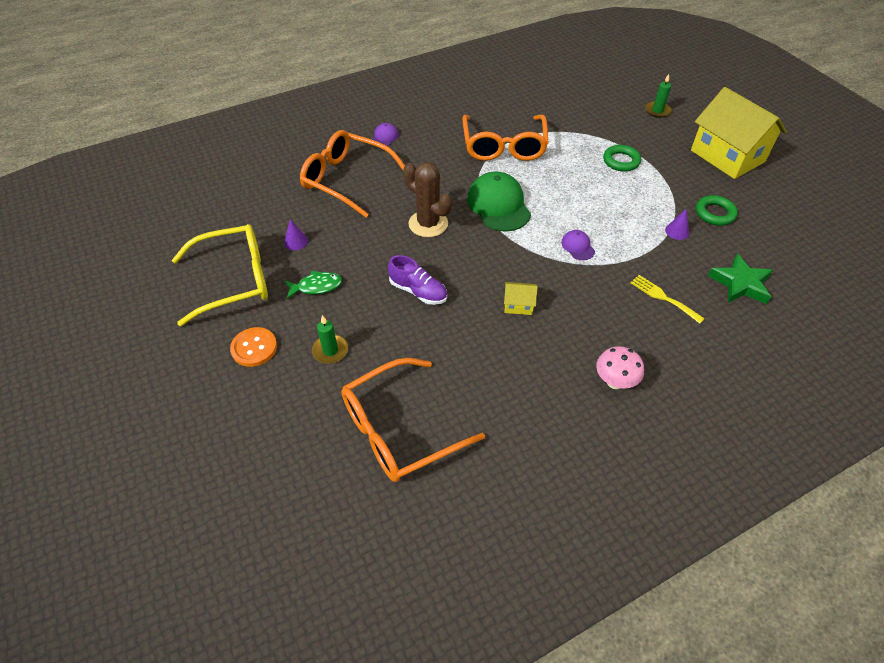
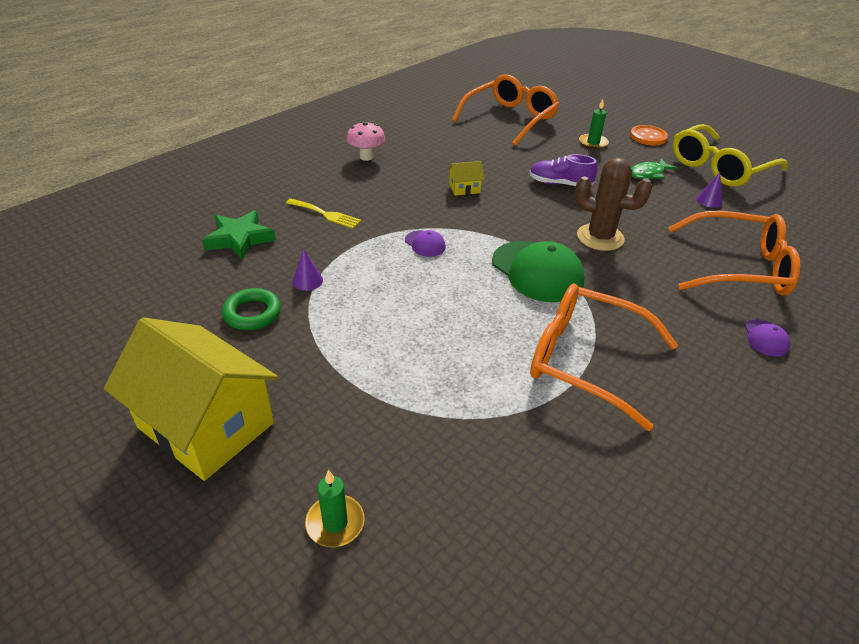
camera: 160 degrees right, 10 degrees down
(504, 146) = (585, 360): orange glasses -> orange glasses turned 45 degrees counterclockwise
(621, 161) = (394, 372): green ring -> none

